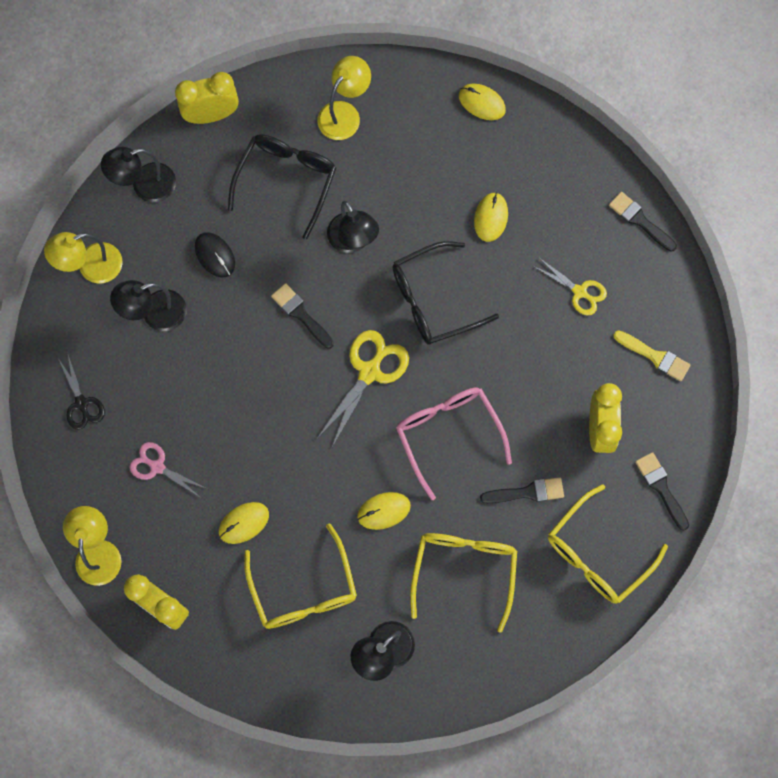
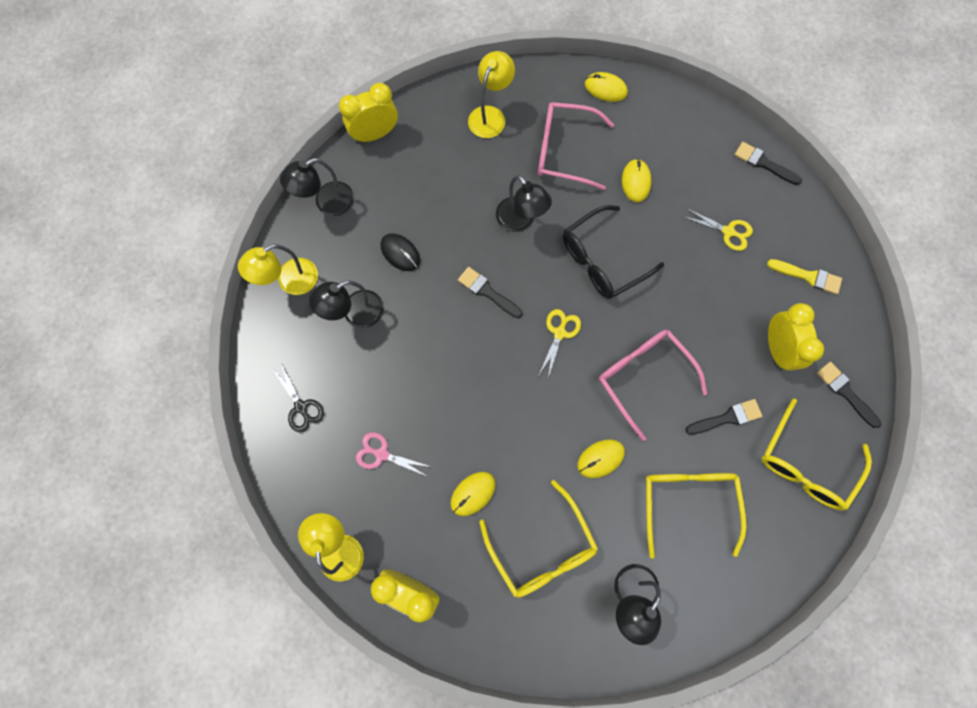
camera: 10 degrees left, 0 degrees up
(286, 181) = (451, 179): black glasses -> none
(369, 372) = (559, 333): yellow scissors -> yellow scissors, size x0.63
(419, 169) = (564, 151): none -> pink glasses

